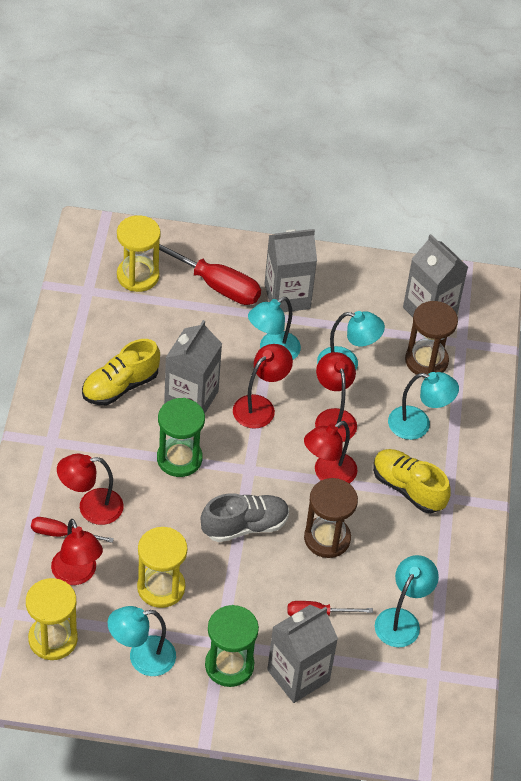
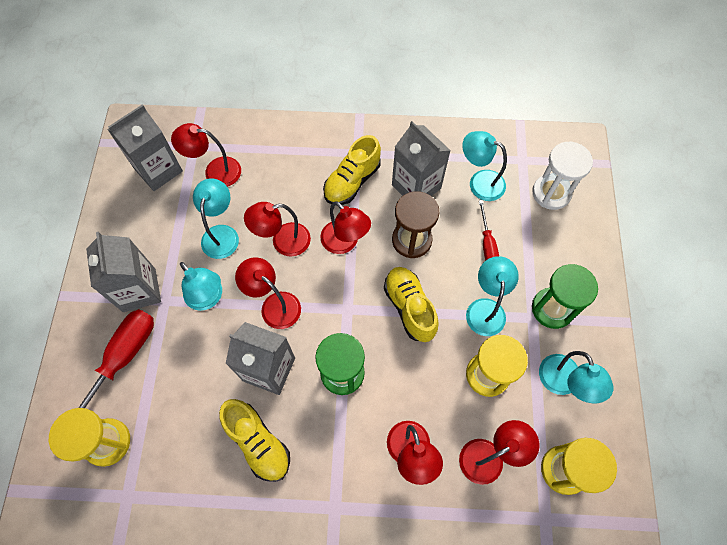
camera: 90 degrees left, 15 degrees up
(62, 534) = (446, 478): red screwdriver -> none
(245, 526) = (409, 307): grey shoe -> yellow shoe
(298, 675) = (548, 254): grey carton -> grey carton (416, 186)
(383, 697) = (551, 193): none -> white hourglass
(418, 425) = (285, 176): turquoise lamp -> turquoise lamp (486, 308)
(426, 361) = (215, 171): brown hourglass -> red lamp

